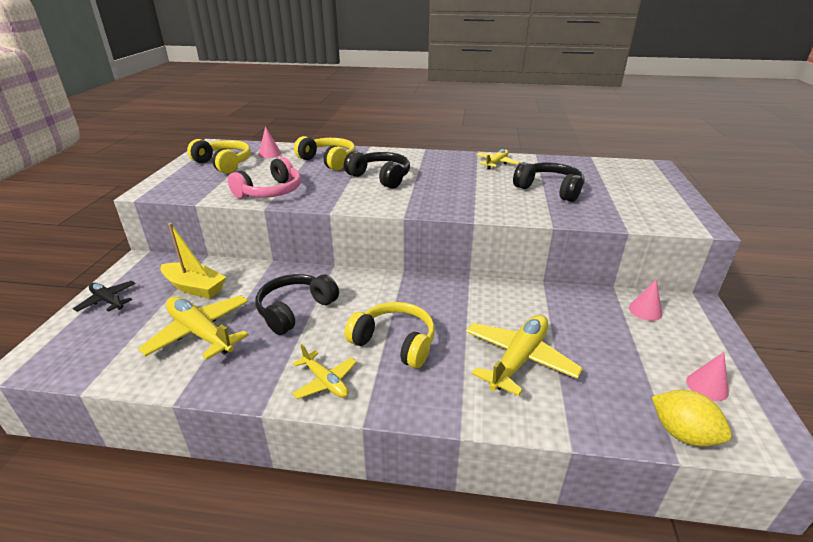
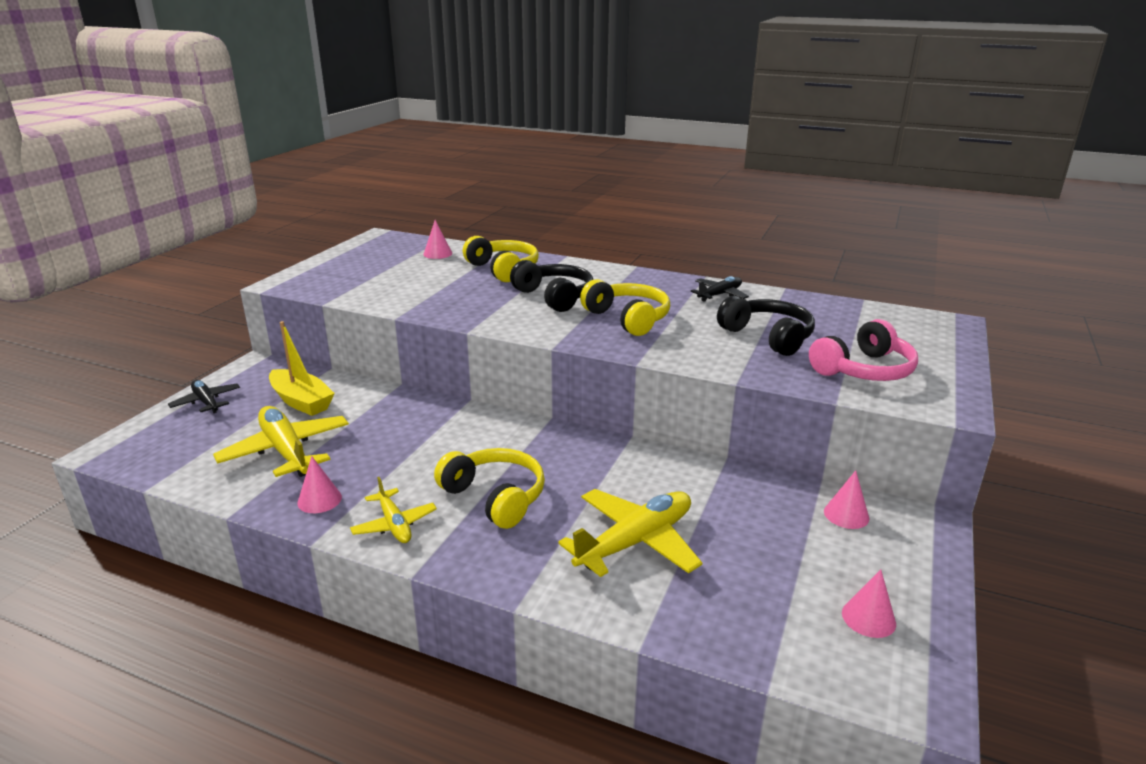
camera: 15 degrees right, 5 degrees down
(224, 164) = (378, 261): yellow headphones -> yellow headphones (628, 318)
(250, 372) = (319, 500): none -> pink cone
(270, 192) = (413, 300): pink headphones -> pink headphones (864, 370)
(295, 310) = (399, 443): black headphones -> none
(496, 163) = (720, 295): yellow plane -> black plane
(682, 434) = (794, 663): yellow lemon -> none

